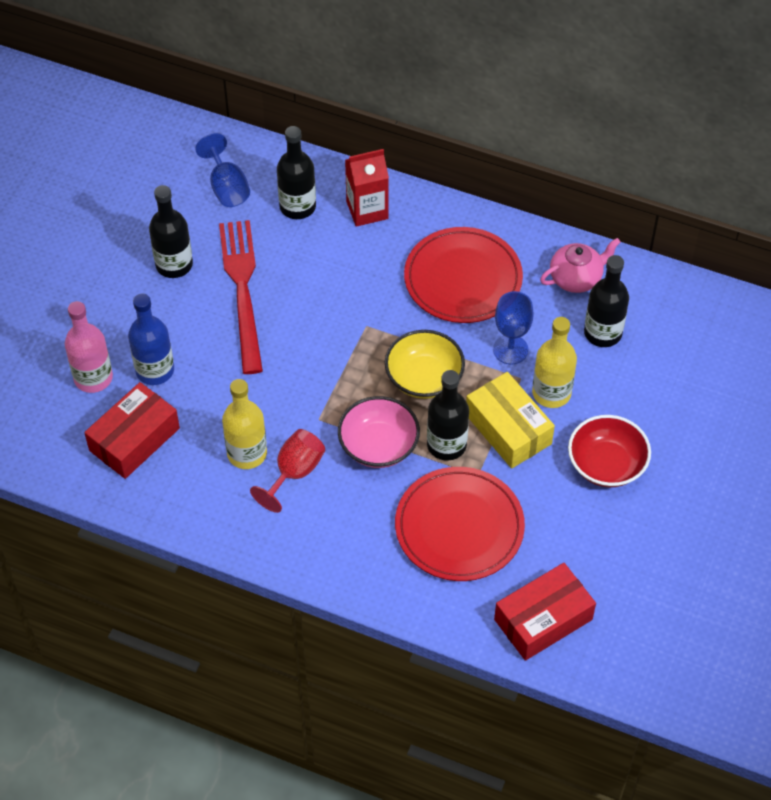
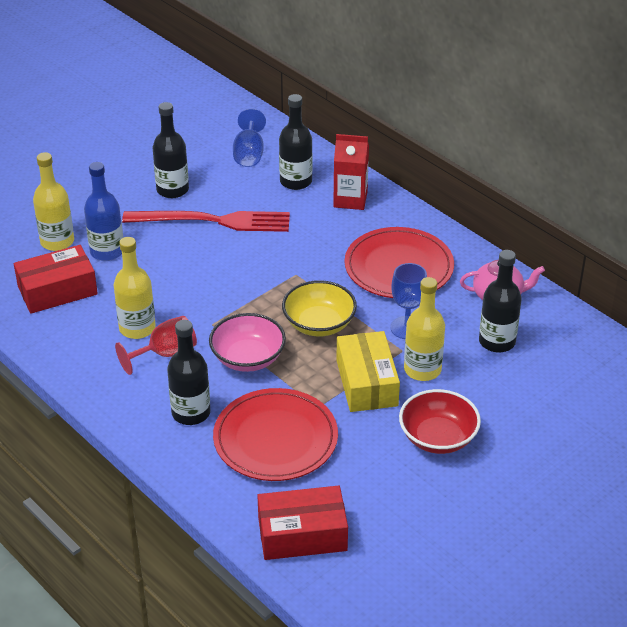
camera: 25 degrees right, 15 degrees down
(93, 378) = (57, 241): pink bottle -> yellow bottle
(242, 290) = (213, 221): red fork -> red fork turned 75 degrees clockwise
(446, 445) = (305, 376): black bottle -> black bottle (191, 413)

